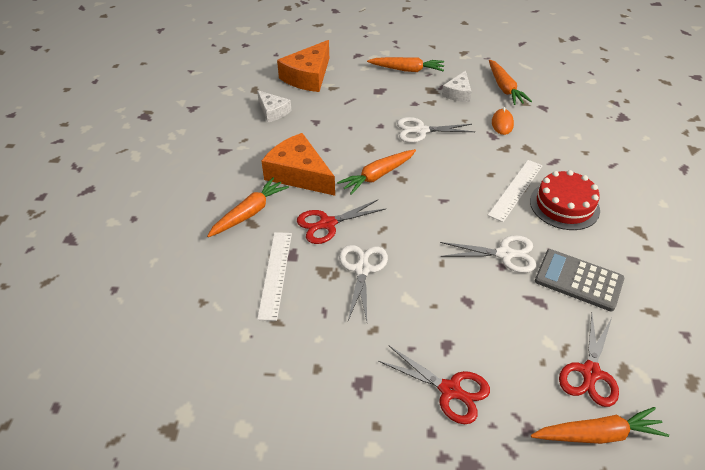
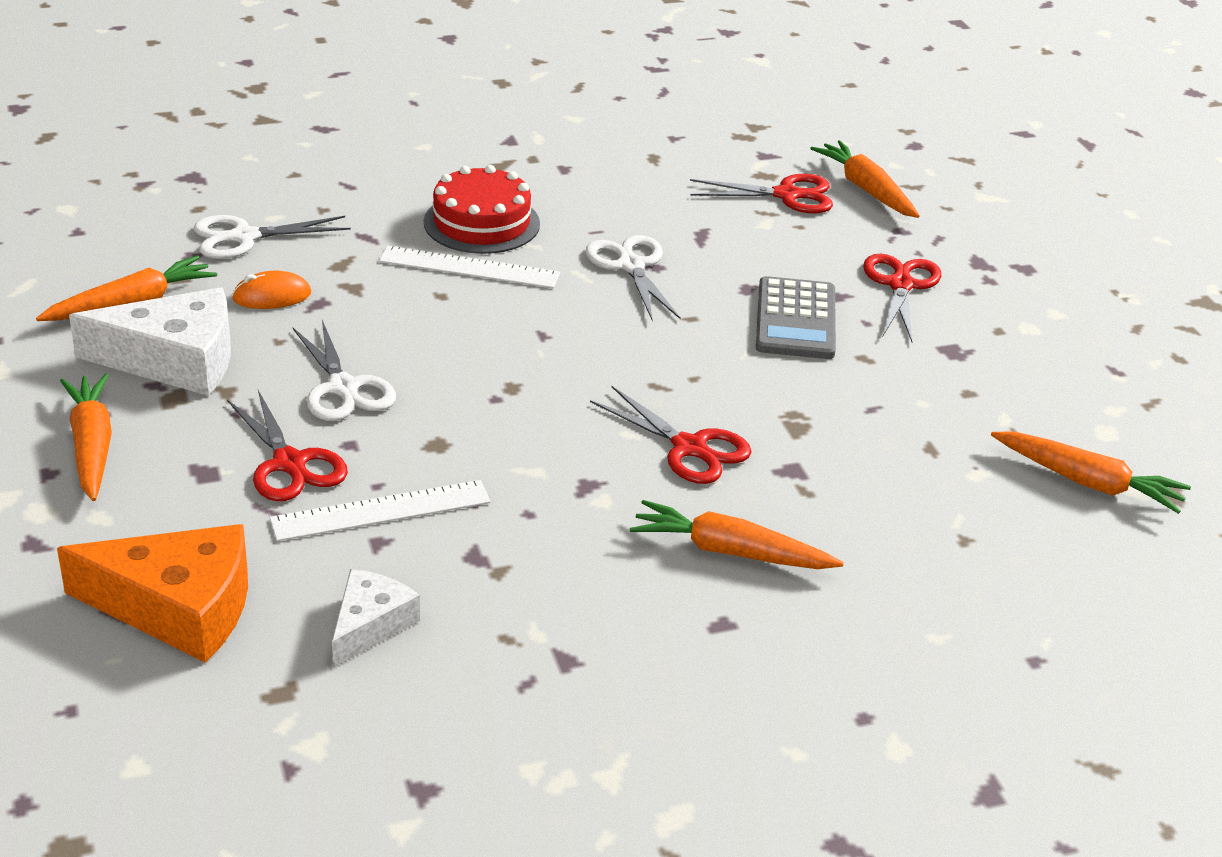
camera: 115 degrees left, 10 degrees down
(275, 274) = (845, 476): white ruler -> white ruler (381, 511)
(299, 174) = (577, 518): orange cheese -> none
(362, 269) = (764, 389): white scissors -> white scissors (244, 237)
(375, 109) = (290, 463): none -> red scissors
(378, 176) = (520, 416): orange carrot -> orange carrot (1087, 482)
(458, 93) = (175, 360): white cheese -> white cheese, size x1.73
(578, 280) = (638, 206): grey calculator -> grey calculator (795, 320)

